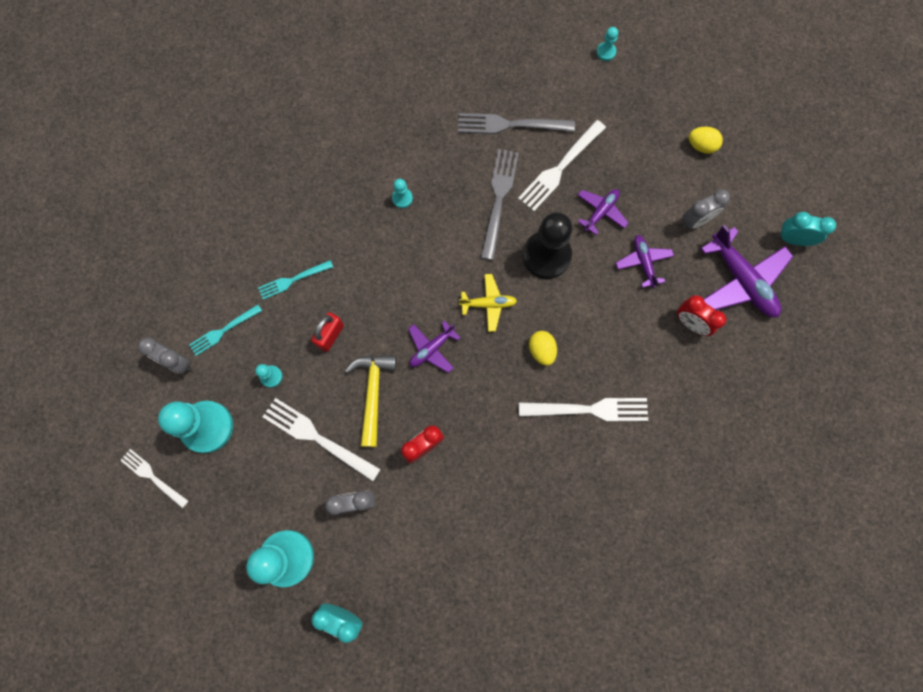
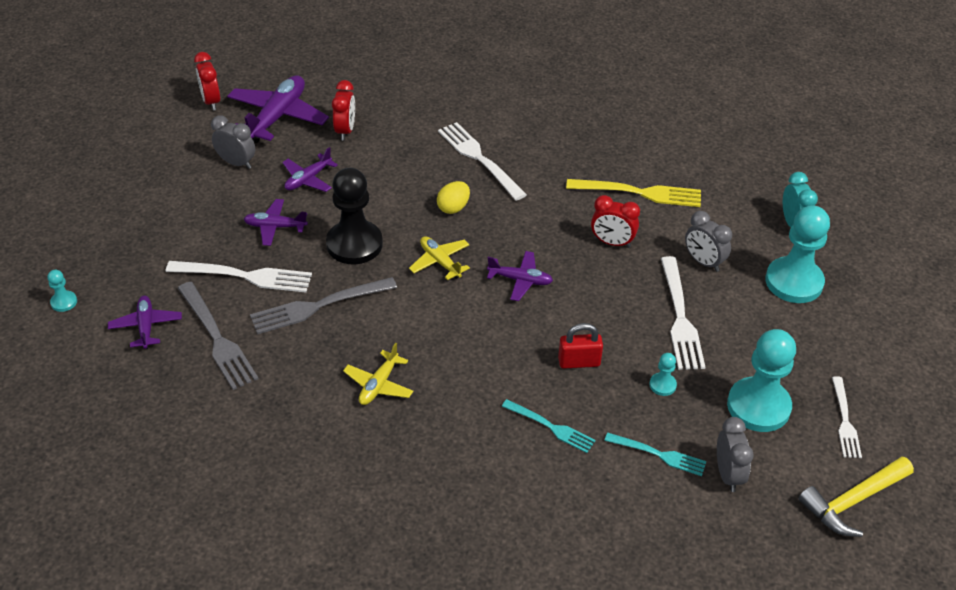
camera: 125 degrees left, 30 degrees down
(373, 393) = (601, 300): yellow hammer -> yellow hammer (852, 501)
(402, 198) = (379, 385): turquoise pawn -> yellow plane
(464, 513) = (639, 193): none -> yellow fork
(550, 89) = (146, 326): none -> purple plane
(701, 146) = (146, 188): yellow egg -> none
(792, 239) = (211, 102): turquoise clock -> red clock

